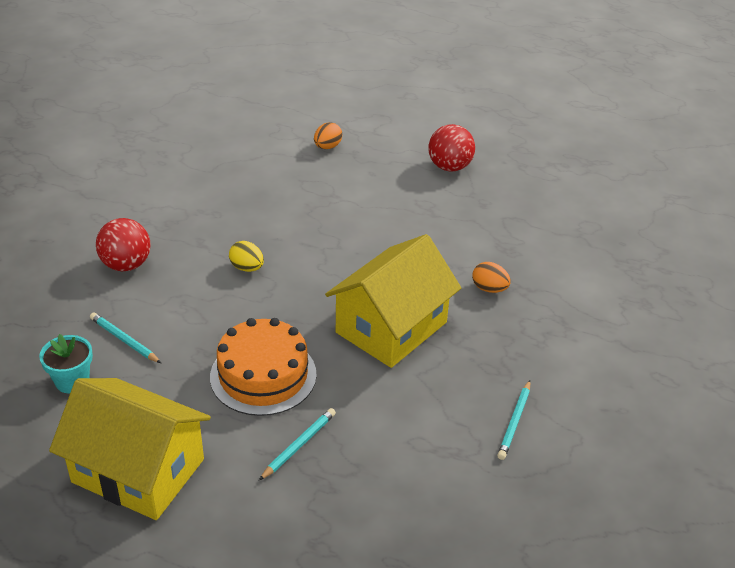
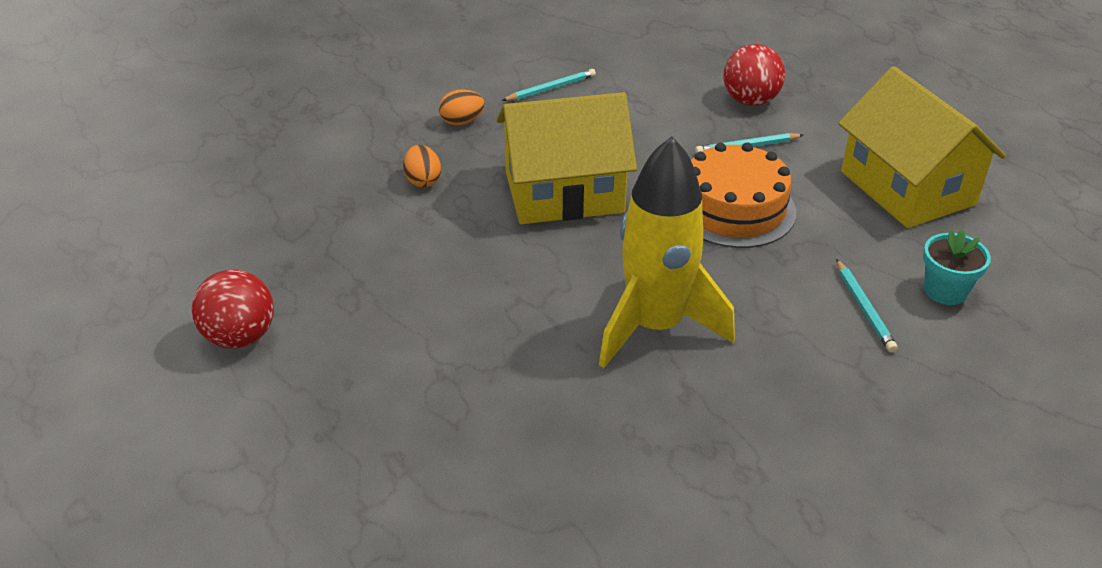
camera: 140 degrees left, 0 degrees up
(126, 265) = (811, 408): red ball -> red ball (750, 101)
(247, 268) = (655, 326): yellow egg -> yellow rocket
(327, 147) = (346, 469): orange egg -> orange egg (462, 122)

